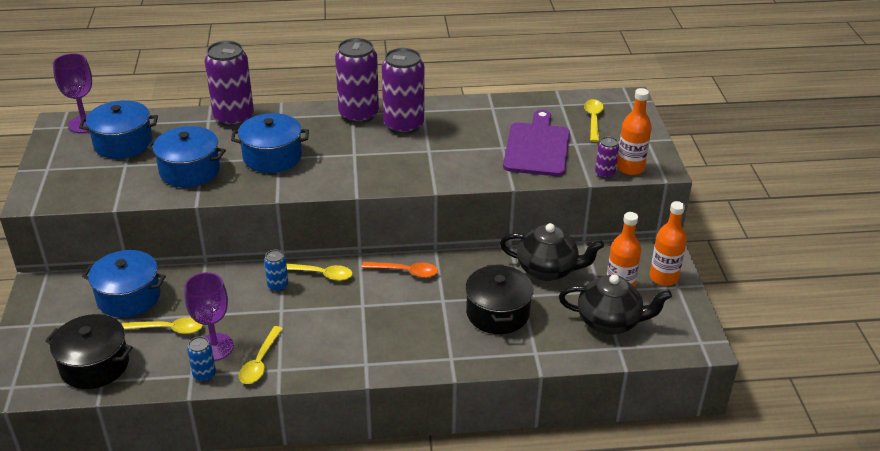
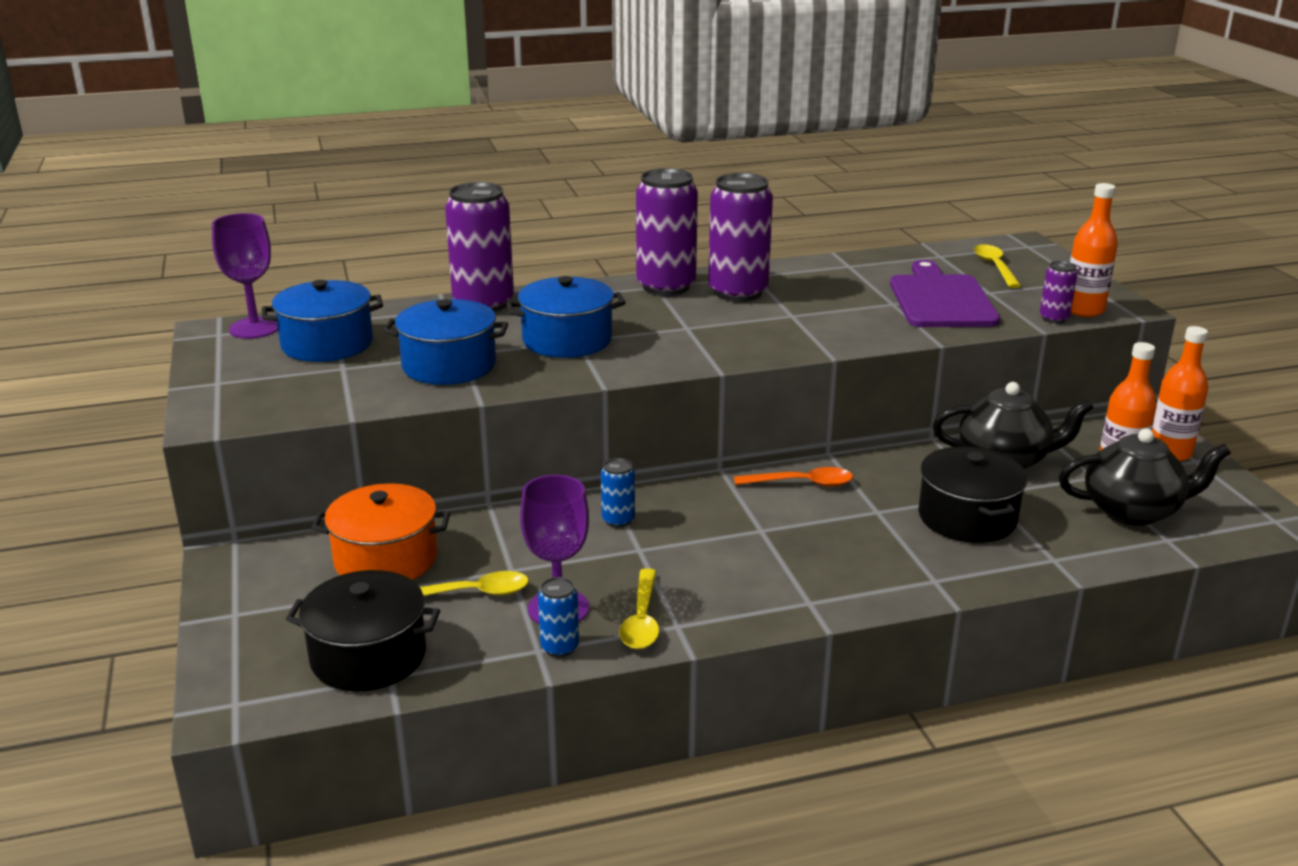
camera: 10 degrees left, 10 degrees down
(129, 297) = (386, 559): blue pot -> orange pot
(320, 274) = (676, 499): yellow spoon -> none

